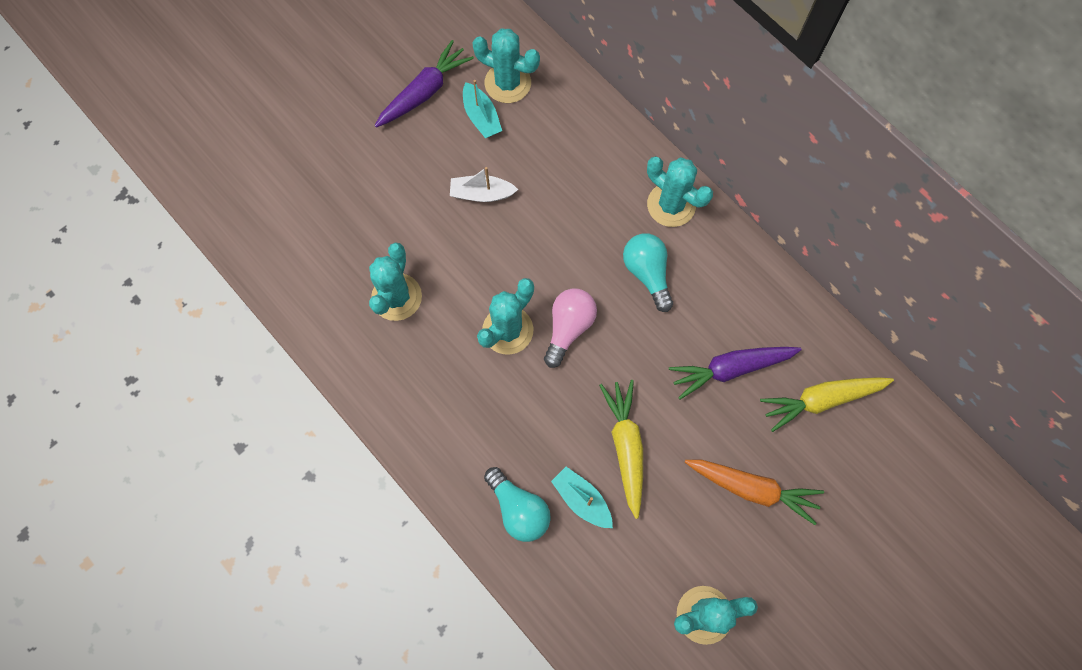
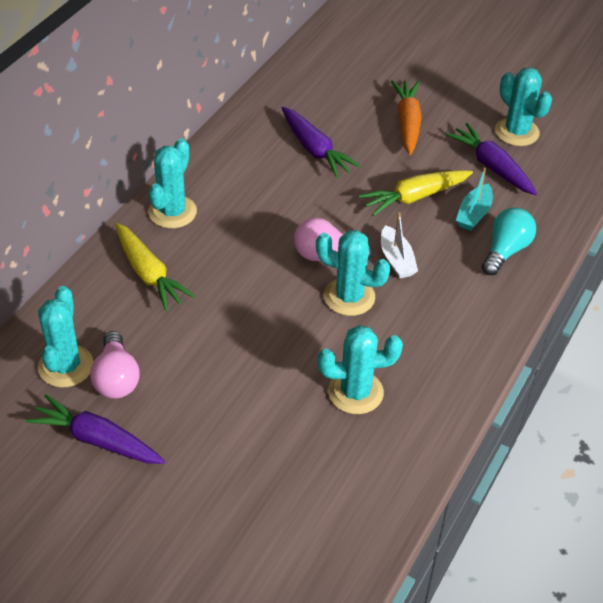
camera: 110 degrees left, 25 degrees down
(481, 117) = (116, 378): turquoise boat -> pink light bulb
(482, 194) = (211, 354): white boat -> white boat (396, 260)
(647, 273) = (249, 214): turquoise light bulb -> none
(651, 555) = (491, 167): none -> purple carrot
(821, 400) = (316, 98): yellow carrot -> yellow carrot (149, 274)

